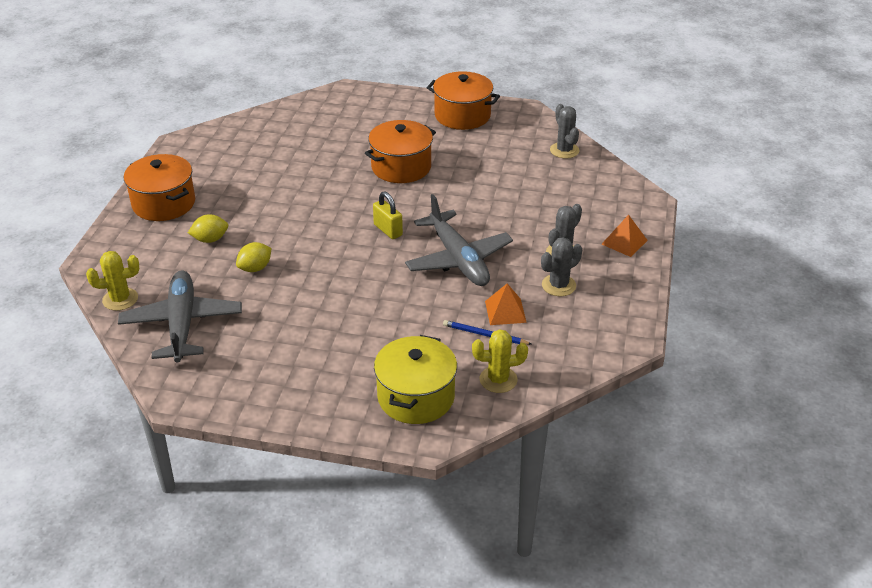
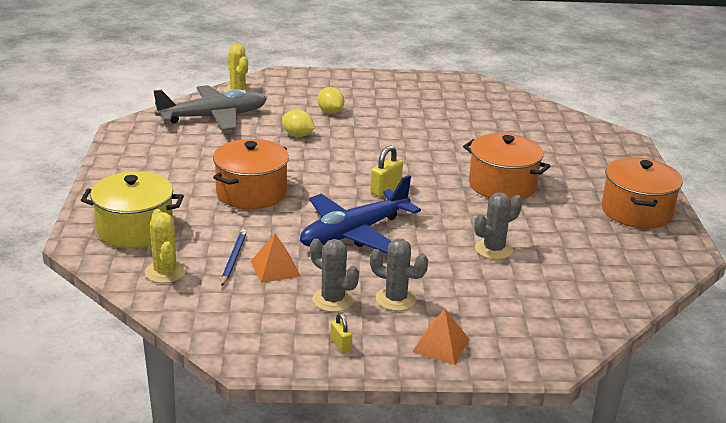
camera: 75 degrees right, 10 degrees down
(164, 203) = (372, 87): orange pot -> orange pot (251, 192)
(458, 259) = (354, 233): grey plane -> blue plane
(564, 150) = (617, 288): grey cactus -> grey cactus (493, 249)
(619, 290) = (340, 345): none -> yellow padlock

